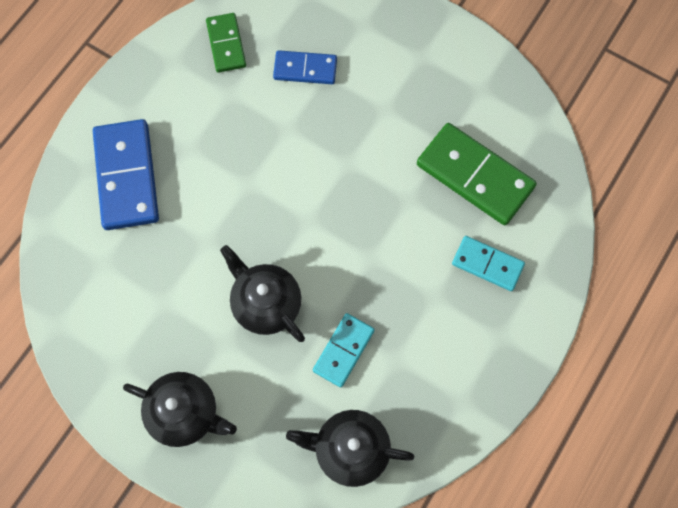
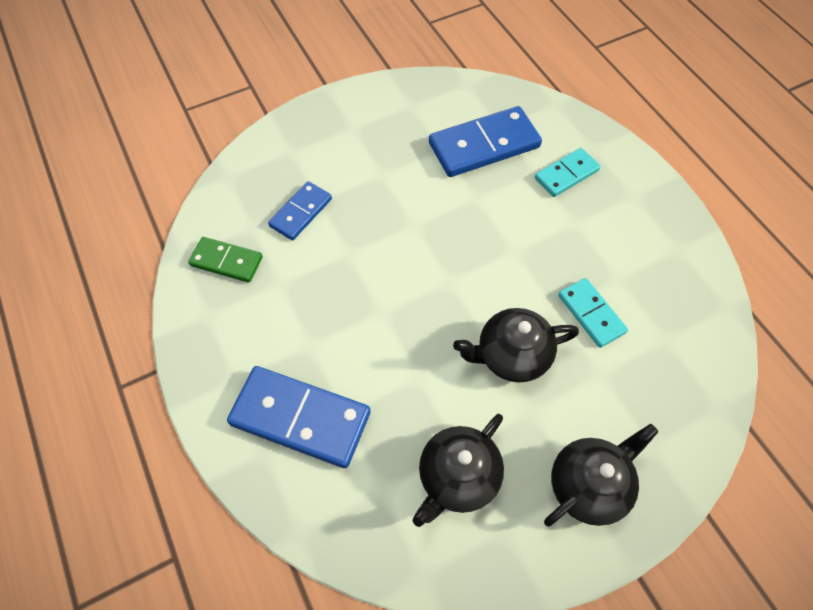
camera: 60 degrees left, 10 degrees down
(350, 449) = (688, 354): black teapot -> black teapot (457, 476)
(475, 176) = (484, 145): green domino -> blue domino

